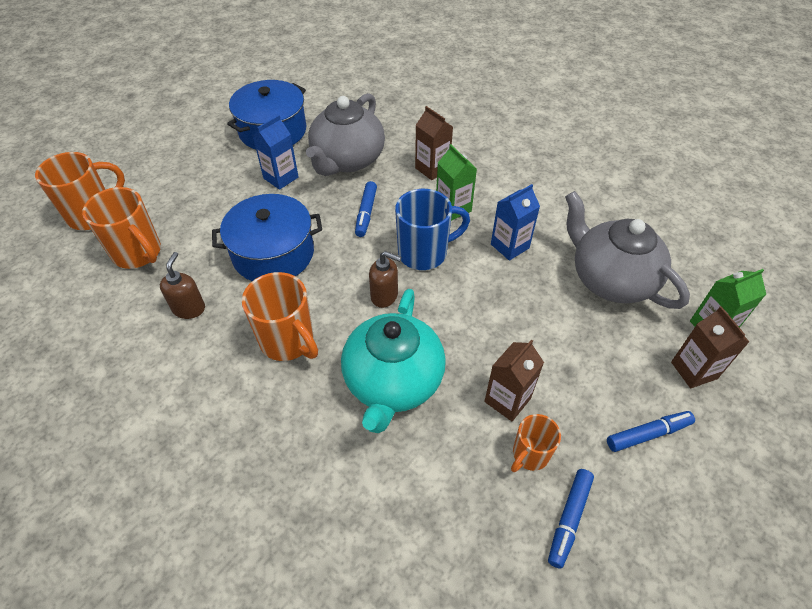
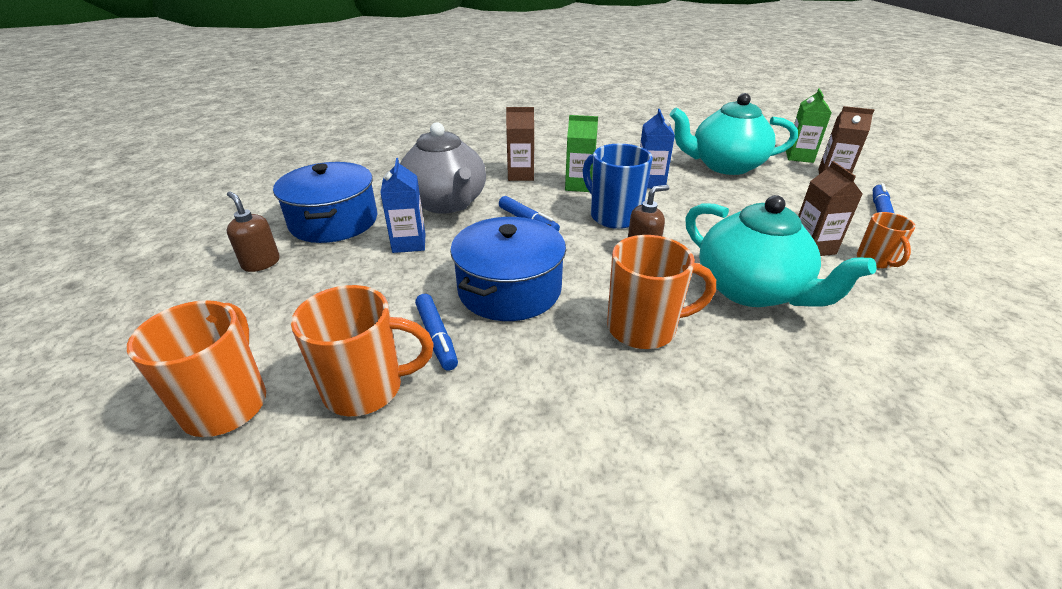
camera: 50 degrees left, 15 degrees down
(189, 308) = (517, 381): brown soap dispenser -> brown soap dispenser (261, 263)
(424, 253) = (613, 216): blue mug -> blue mug turned 60 degrees counterclockwise
(569, 519) = (947, 270): blue marker -> blue marker (436, 337)
(610, 279) = (725, 166): grey teapot -> turquoise teapot

